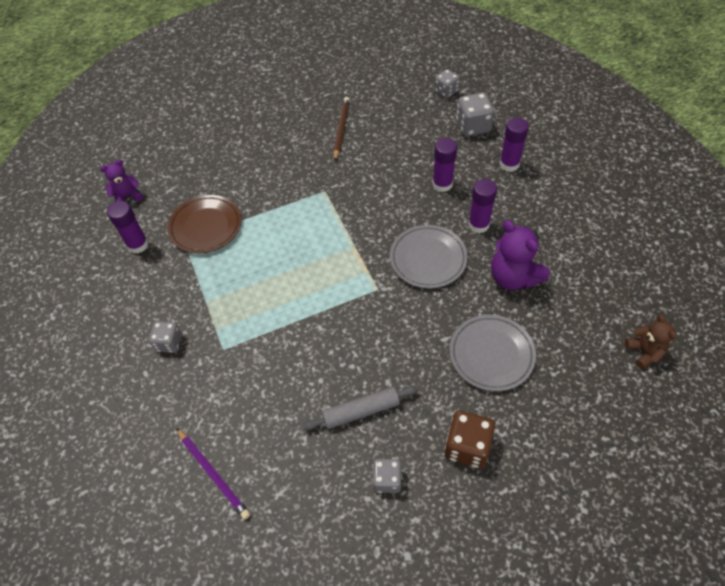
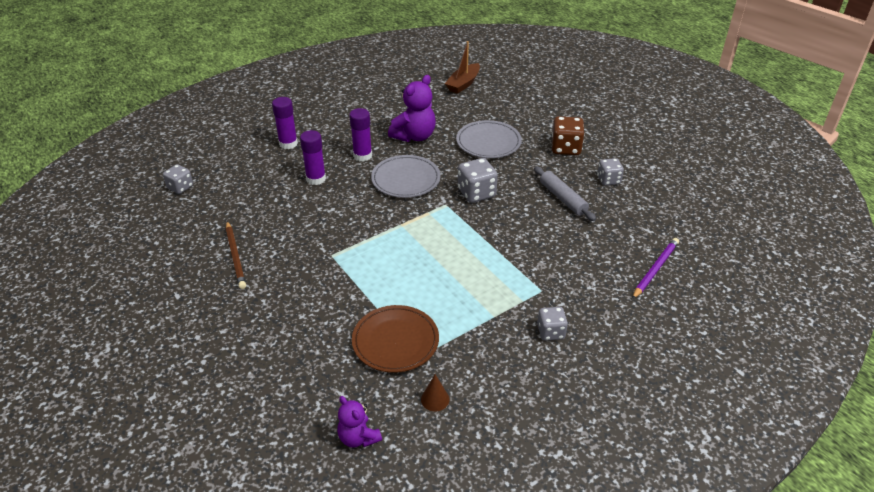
camera: 105 degrees left, 15 degrees down
(138, 245) = (435, 399): purple glue stick -> brown cone
(341, 129) = (236, 256): brown pencil -> brown pencil turned 105 degrees counterclockwise
(473, 126) = (236, 166): grey dice -> grey dice (476, 193)
(644, 352) = (463, 84): brown teddy bear -> brown boat

